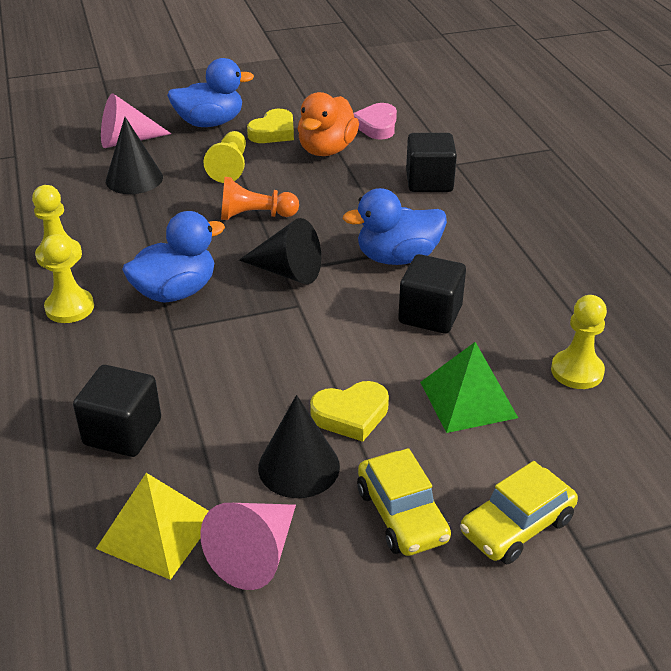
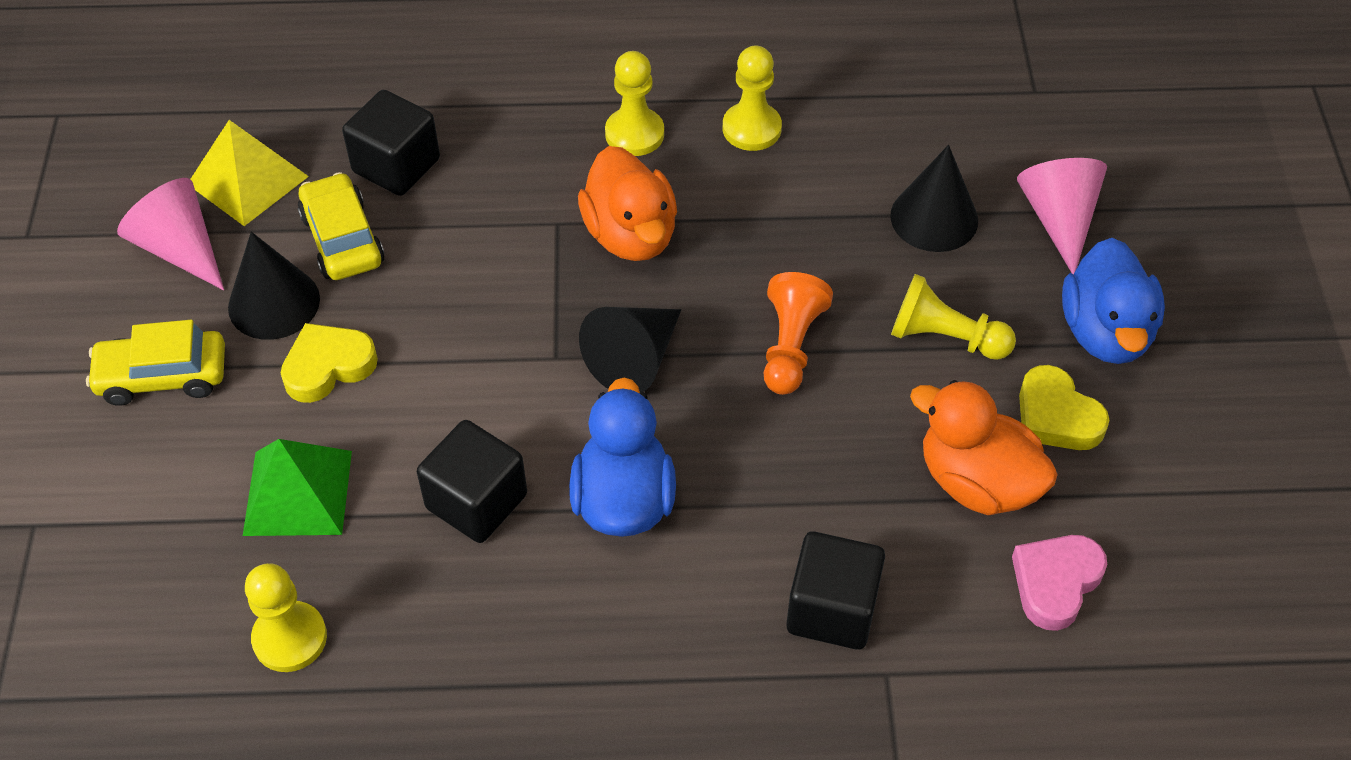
camera: 105 degrees right, 15 degrees up
(175, 292) = (631, 235): blue duck -> orange duck
(351, 415) = (328, 366): yellow heart -> yellow heart turned 60 degrees clockwise
(377, 126) = (1055, 583): pink heart -> pink heart turned 75 degrees counterclockwise
(516, 526) = (93, 474): yellow car -> yellow car (342, 239)

